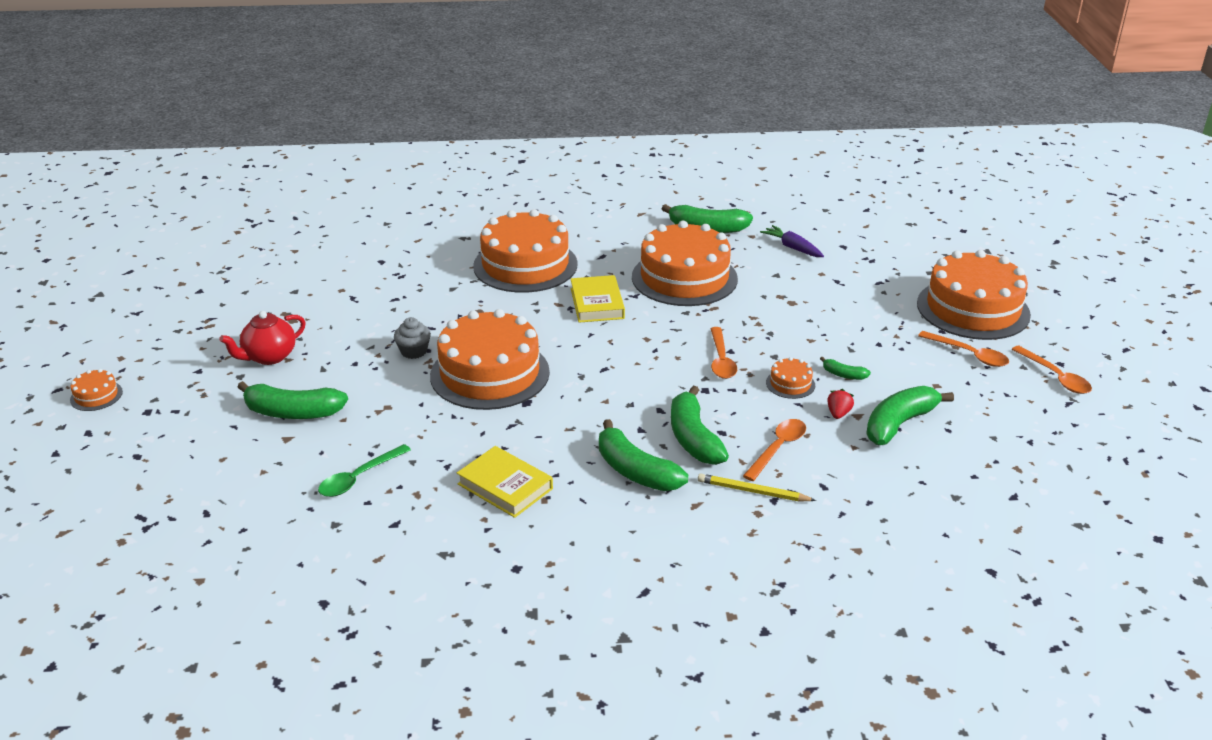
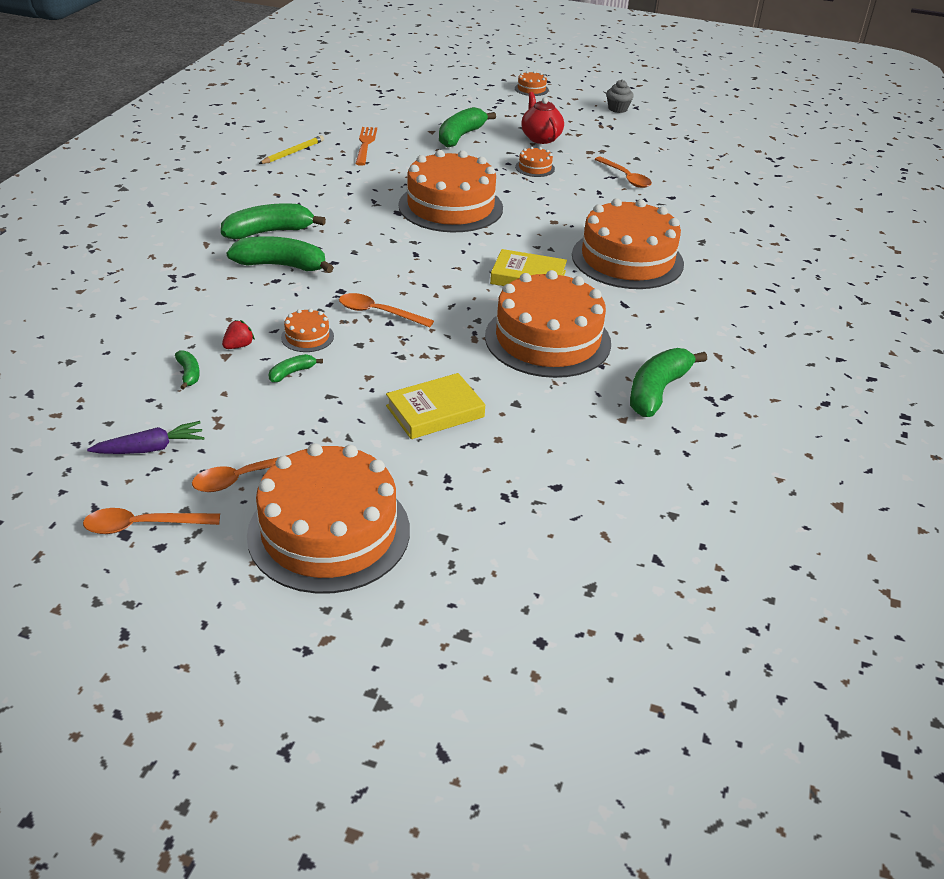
camera: 110 degrees right, 5 degrees up
(358, 344) = (535, 168): none -> orange cake
(359, 478) = (365, 144): green spoon -> orange fork
(414, 351) = (508, 185): grey cupcake -> grey cupcake (617, 109)
(505, 486) = (305, 184): yellow book -> yellow book (435, 411)
(753, 491) = (192, 270): yellow pencil -> yellow pencil (293, 152)
(778, 448) = (227, 298): orange spoon -> orange spoon (625, 177)
(792, 247) = (575, 440): purple carrot -> purple carrot (151, 448)
(838, 413) = (239, 346): red strawberry -> red strawberry turned 90 degrees counterclockwise
(899, 424) = (189, 374): green banana -> green banana, size x0.48

